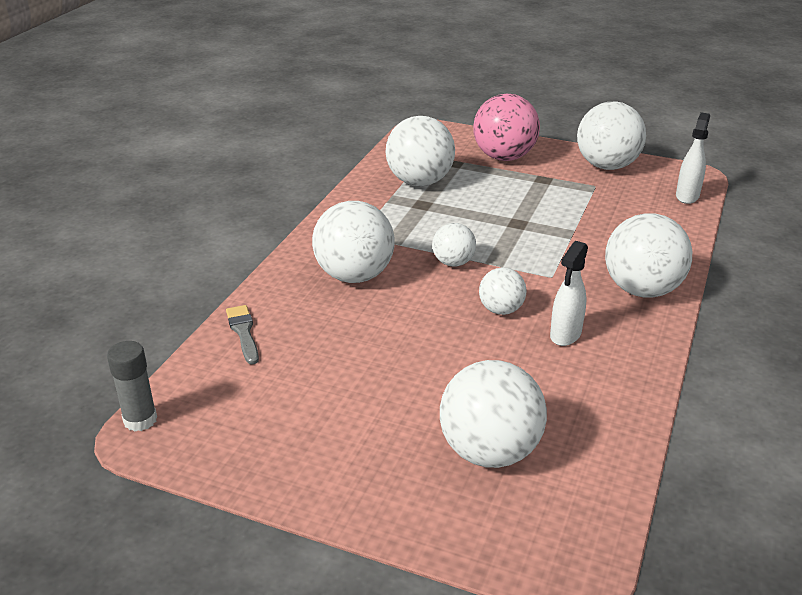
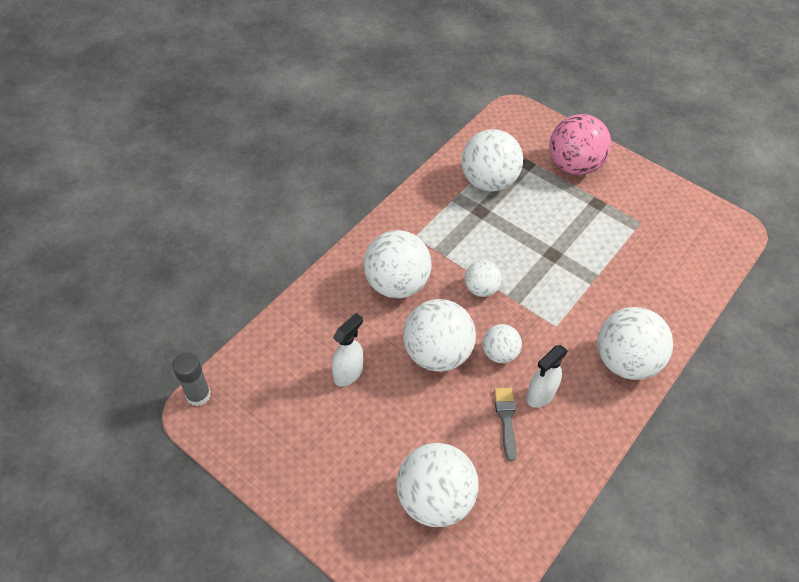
camera: 15 degrees right, 20 degrees up
(243, 332) = (294, 325): grey brush -> grey brush (506, 419)
(606, 166) = (662, 198): white ball -> white ball (437, 353)
(687, 196) = (718, 256): white spray bottle -> white spray bottle (348, 373)

